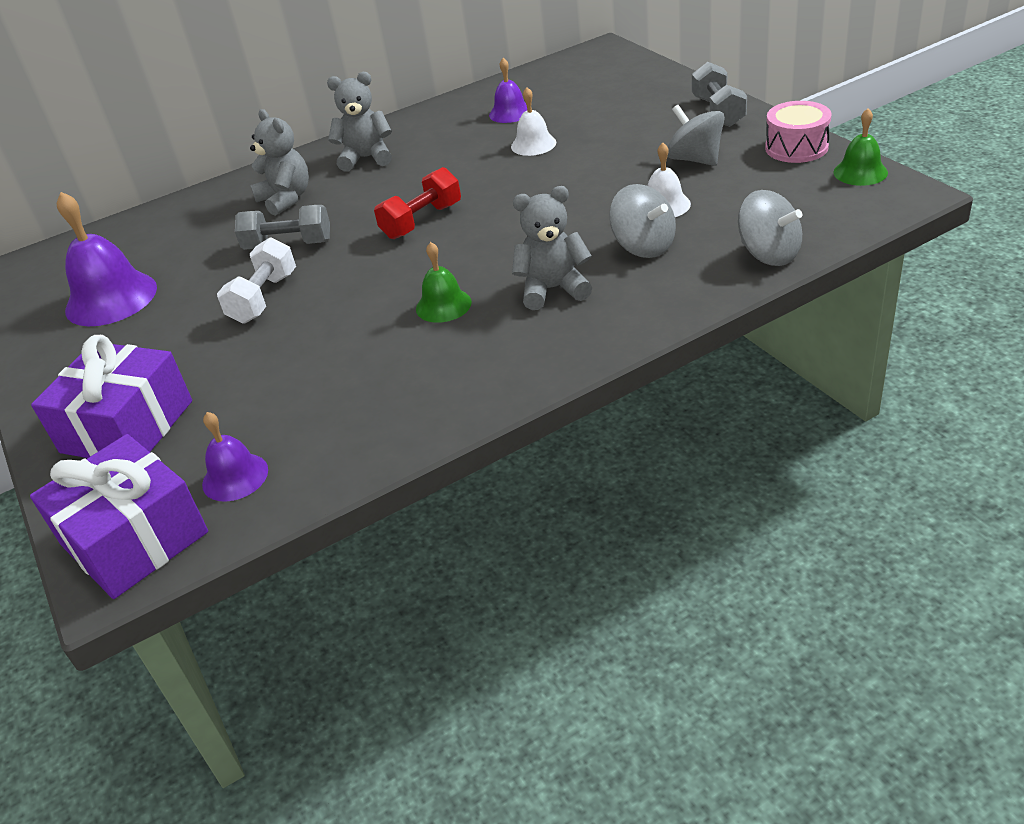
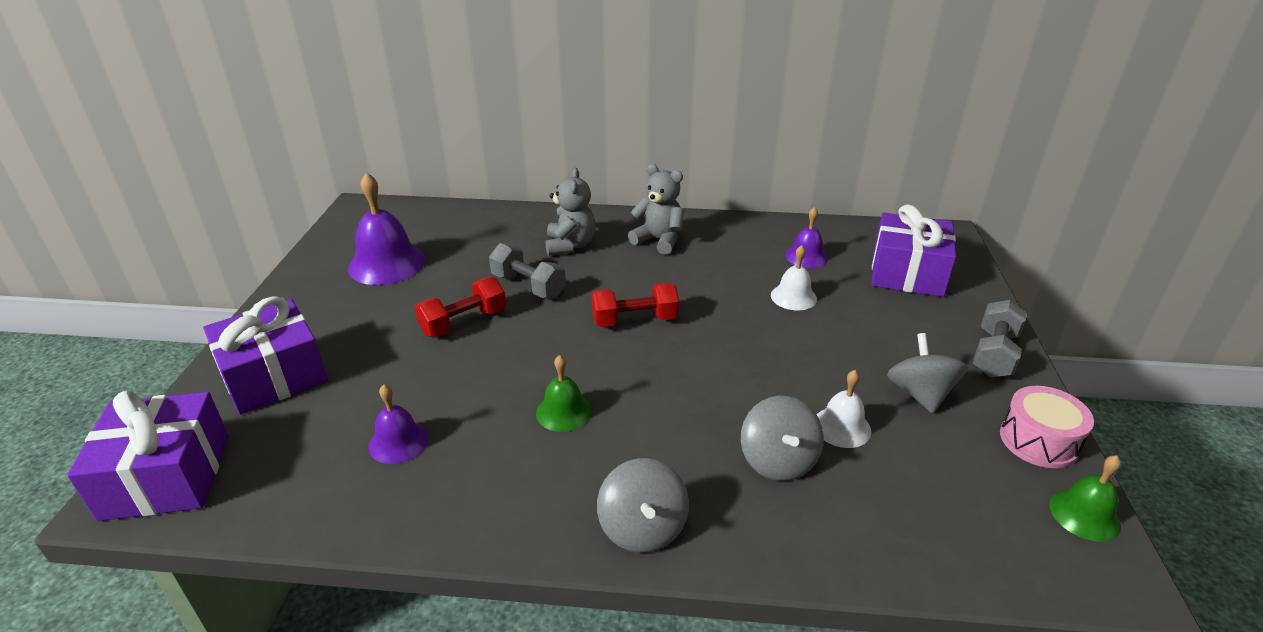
camera: 30 degrees right, 5 degrees down
(235, 477) = (271, 470): purple bell -> purple bell (398, 442)
(264, 298) = (463, 322): white dumbbell -> red dumbbell
(553, 289) = (657, 454): grey teddy bear -> none
(602, 89) = (907, 273): none -> purple gift
(768, 254) = (887, 552): grey spinning top -> grey spinning top (642, 528)

